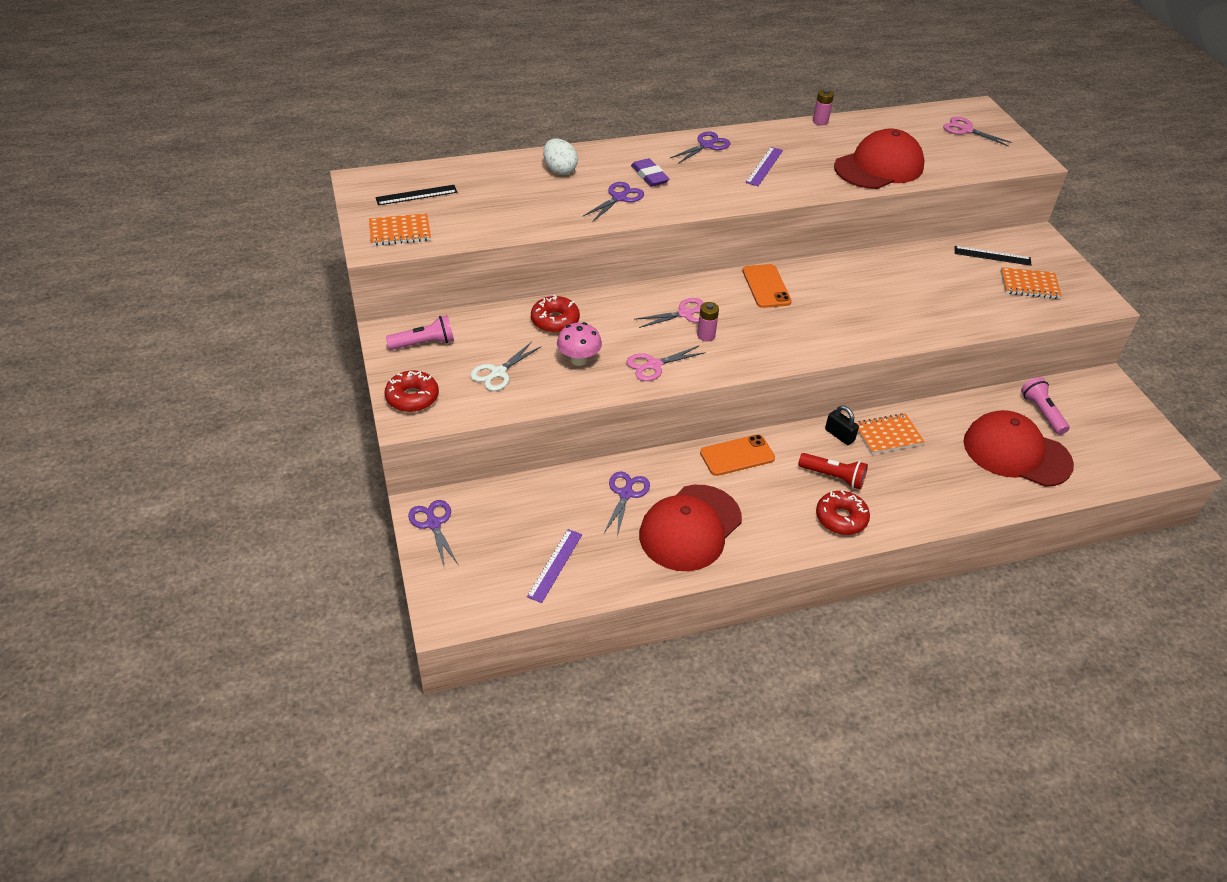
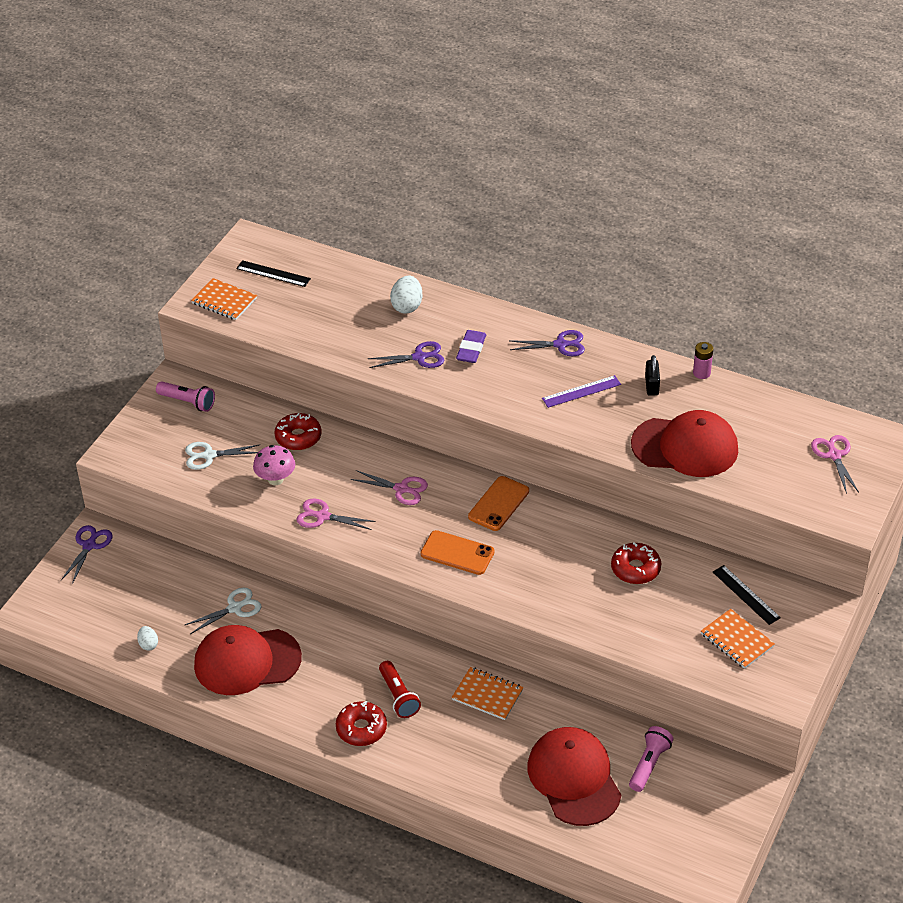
camera: 45 degrees right, 0 degrees up
(412, 397) = (133, 440): red donut -> red donut (635, 569)
(555, 565) = (129, 625): purple ruler -> none
(592, 569) = (148, 644): none -> white egg
(626, 493) = (235, 608): purple scissors -> white scissors
(706, 335) = (393, 516): pink battery -> none
(737, 456) = (349, 633): orange phone -> orange phone (457, 553)
(839, 435) = (449, 669): black padlock -> black padlock (651, 385)

